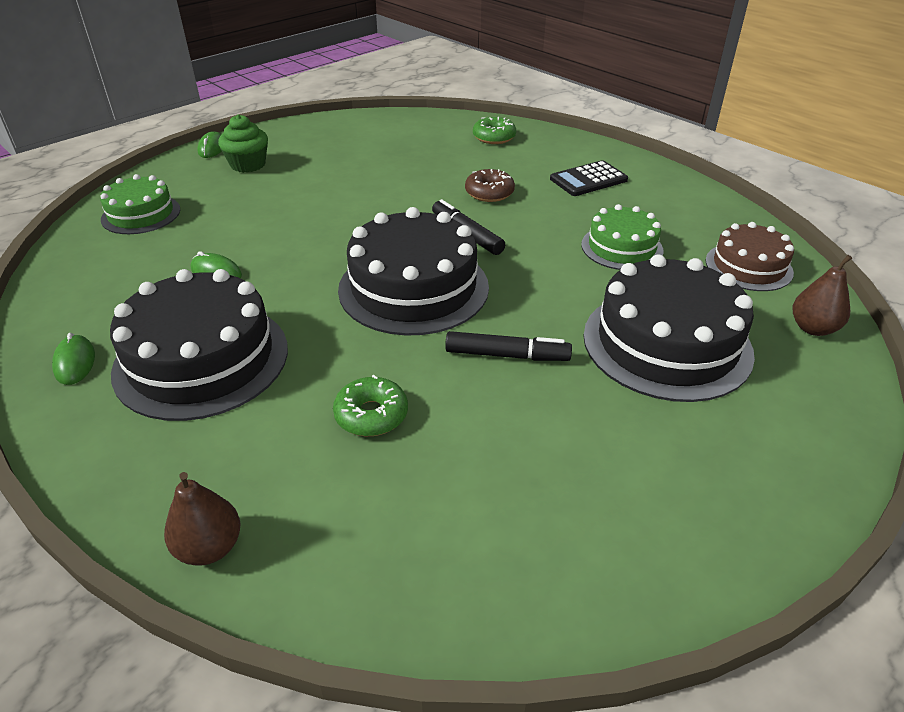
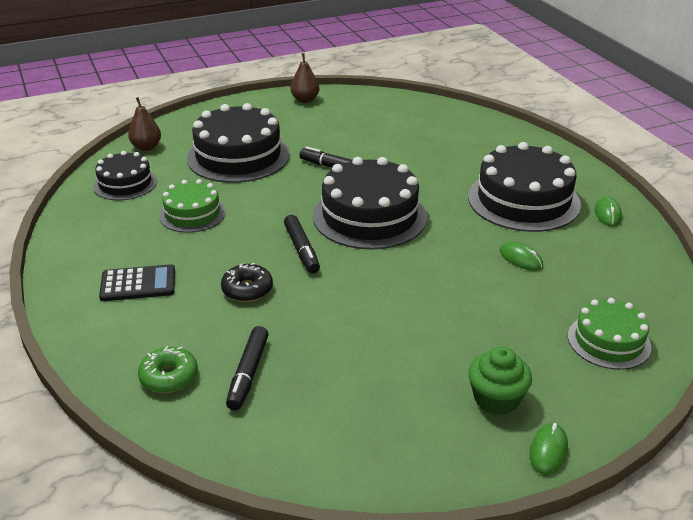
camera: 160 degrees left, 5 degrees down
(209, 547) = (509, 131): brown pear -> brown pear (305, 100)
(371, 415) = (425, 158): green donut -> none
(440, 147) = (248, 373): none -> black marker
(489, 193) = (247, 289): brown donut -> black donut
(748, 266) = (125, 183): brown cake -> black cake

